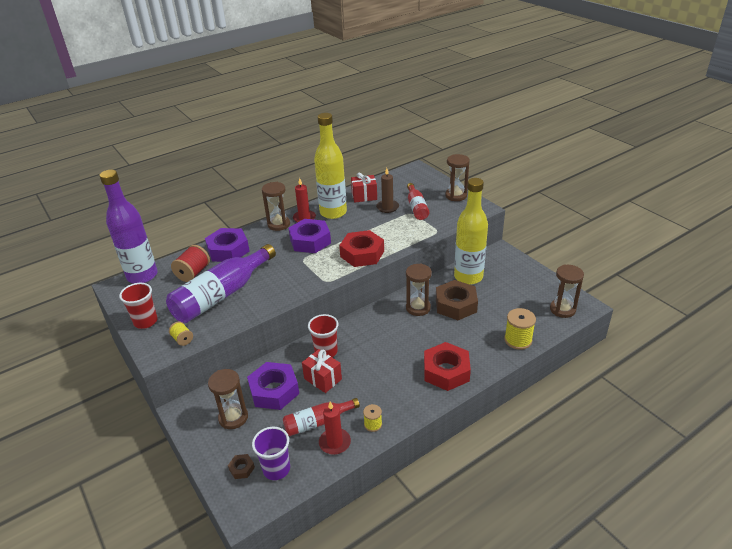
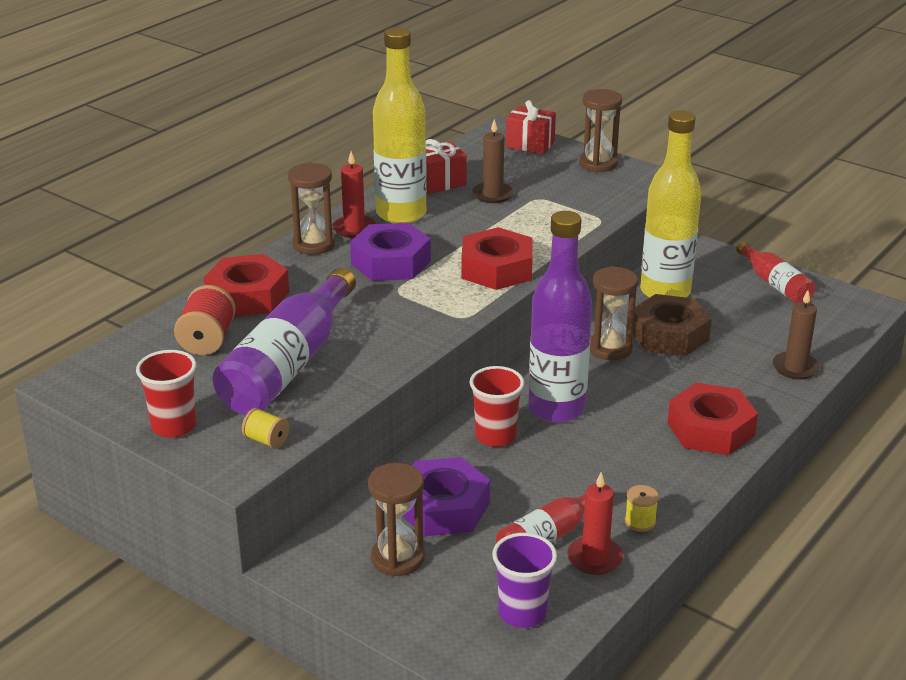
camera: 20 degrees left, 5 degrees down
(142, 276) = (109, 359): purple bottle -> purple bottle (556, 409)
(228, 250) = (247, 296): purple nut -> red nut
(242, 468) = (463, 624): brown nut -> none
(323, 379) = (516, 475): red gift -> red gift (530, 144)
(416, 207) = (543, 189): red bottle -> red bottle (775, 284)
(518, 340) = (795, 368): yellow spool -> brown candle
(562, 309) = (838, 316): brown hourglass -> none

